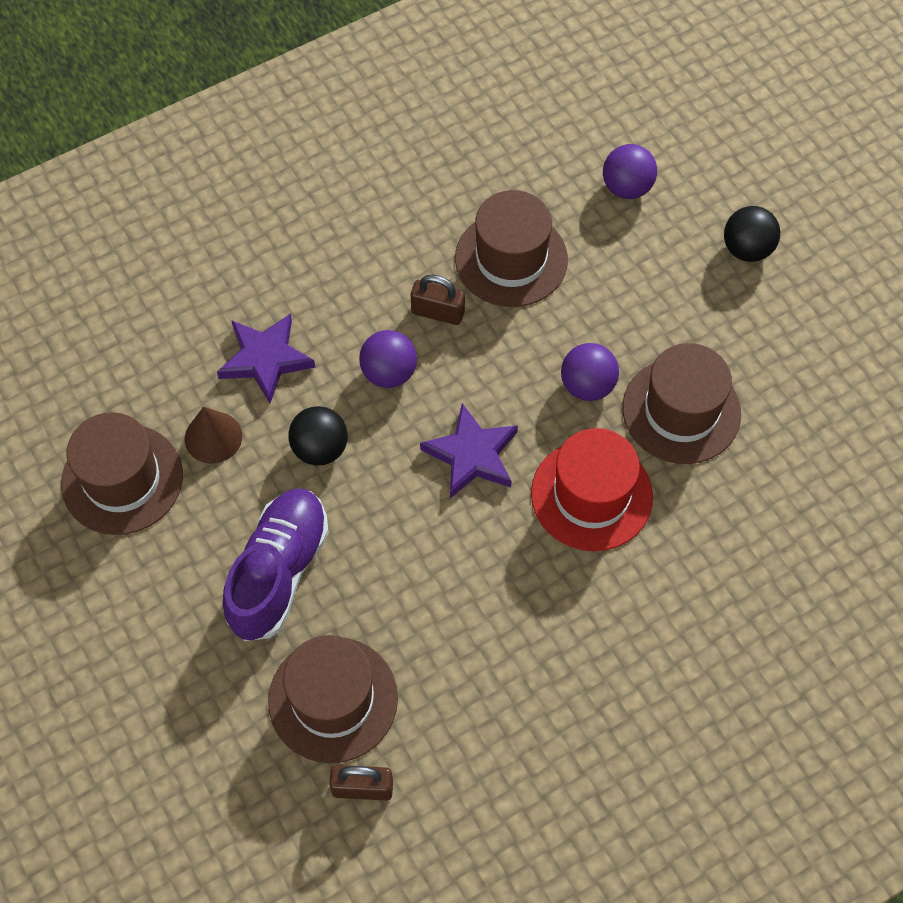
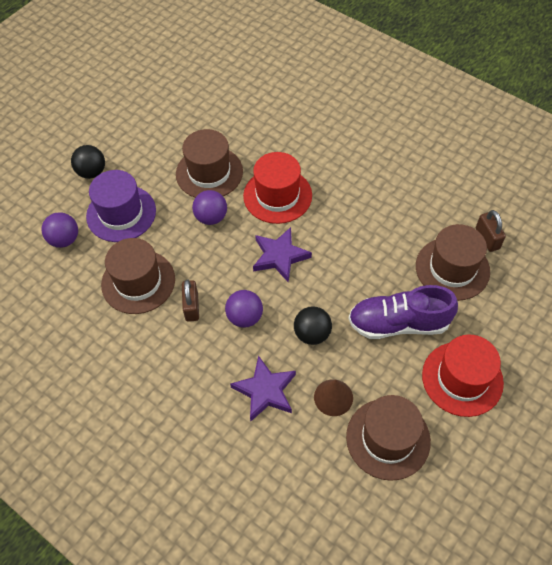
camera: 110 degrees left, 5 degrees down
(151, 617) = (462, 378): none -> red hat
(646, 268) = (121, 213): none -> purple hat

